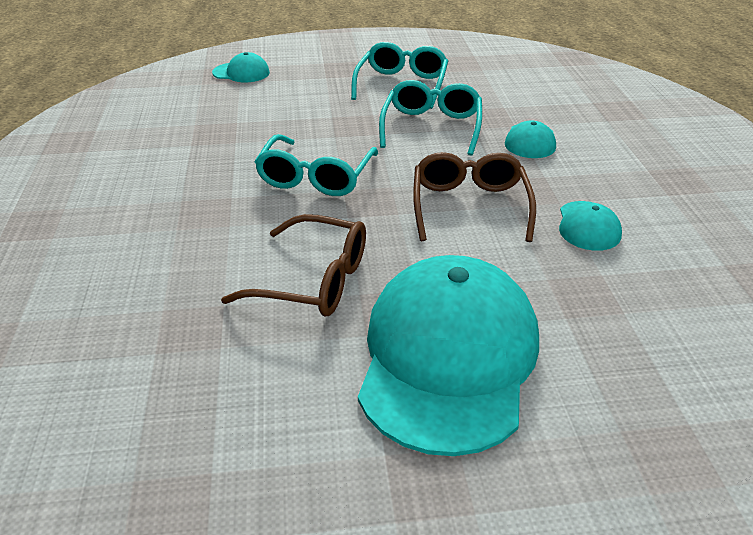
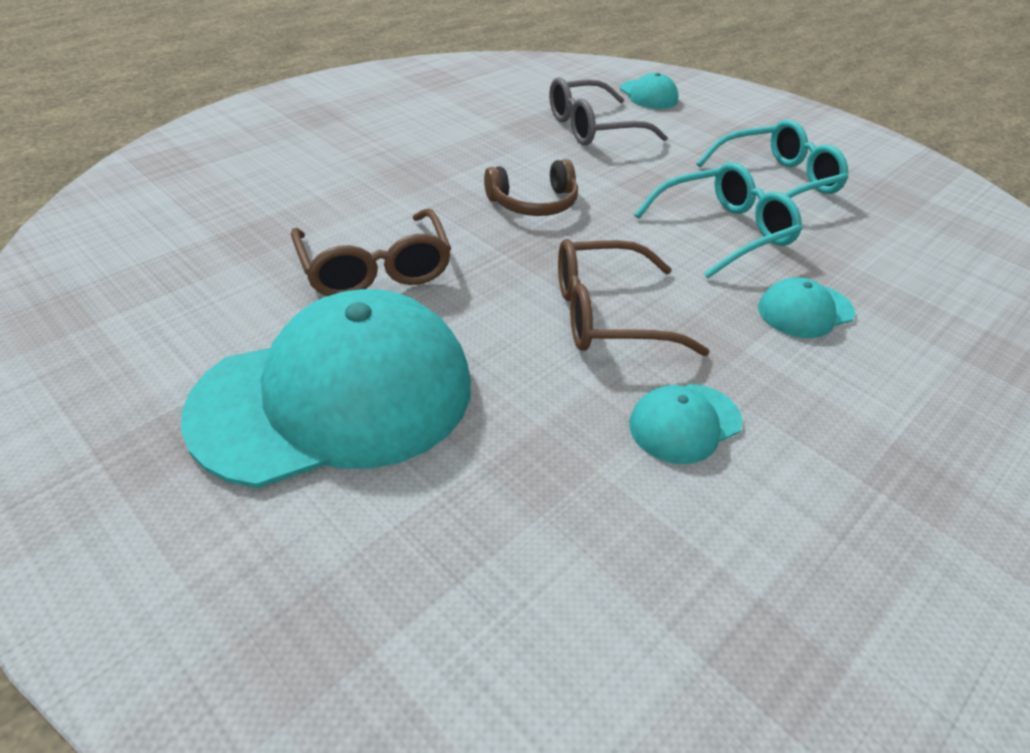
camera: 50 degrees right, 5 degrees up
(252, 112) = (592, 128): none -> grey glasses
(315, 177) = (534, 203): turquoise glasses -> brown headphones
(469, 206) = (607, 315): brown glasses -> brown glasses turned 150 degrees counterclockwise

